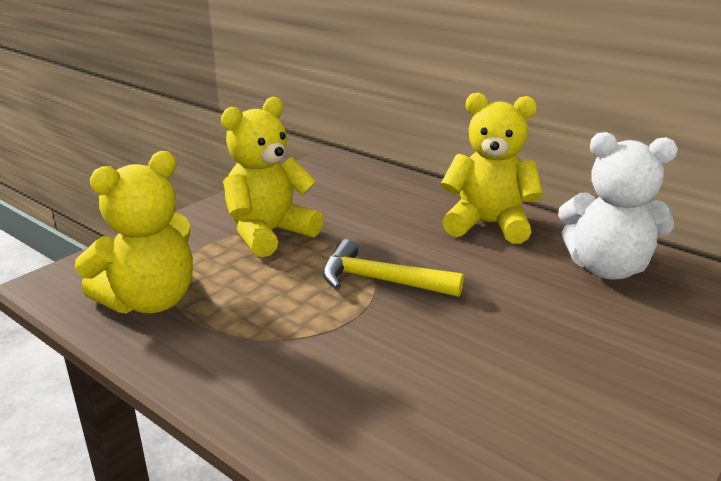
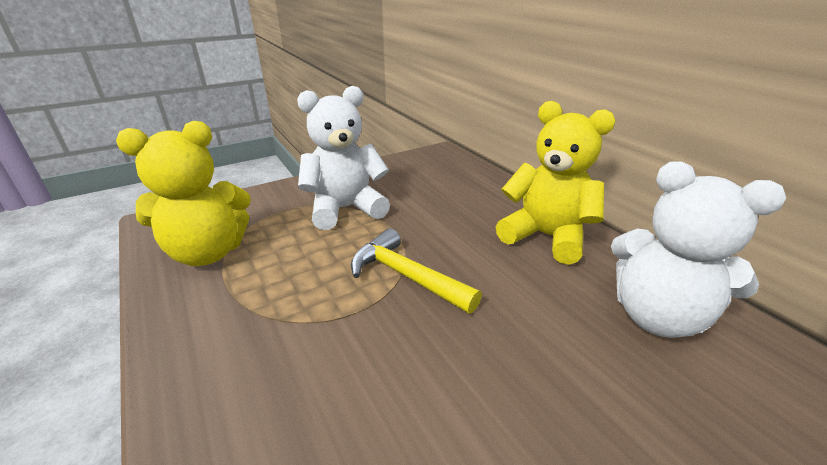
camera: 20 degrees right, 5 degrees up
(269, 234) = (345, 209): yellow teddy bear -> white teddy bear

